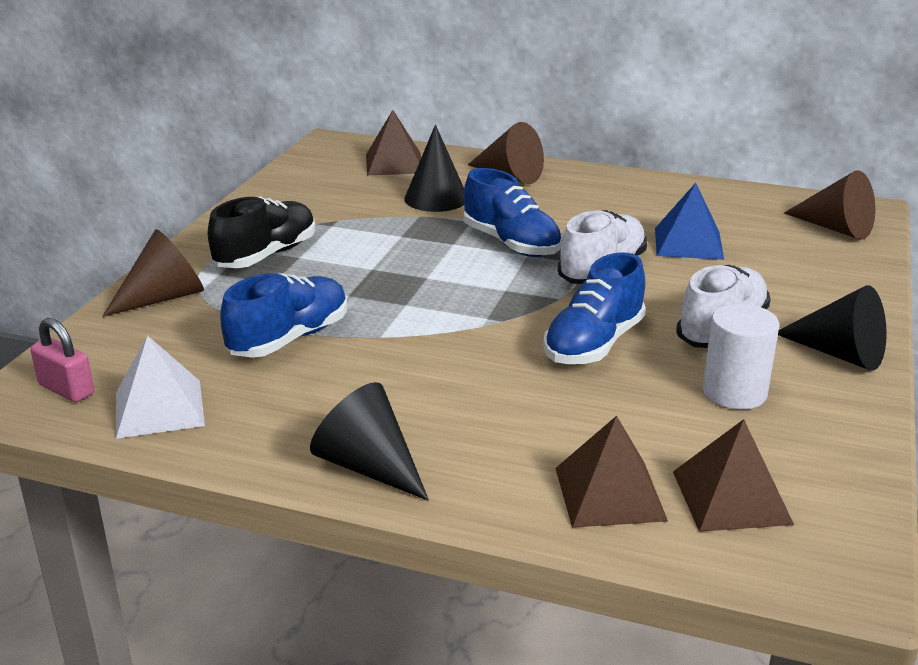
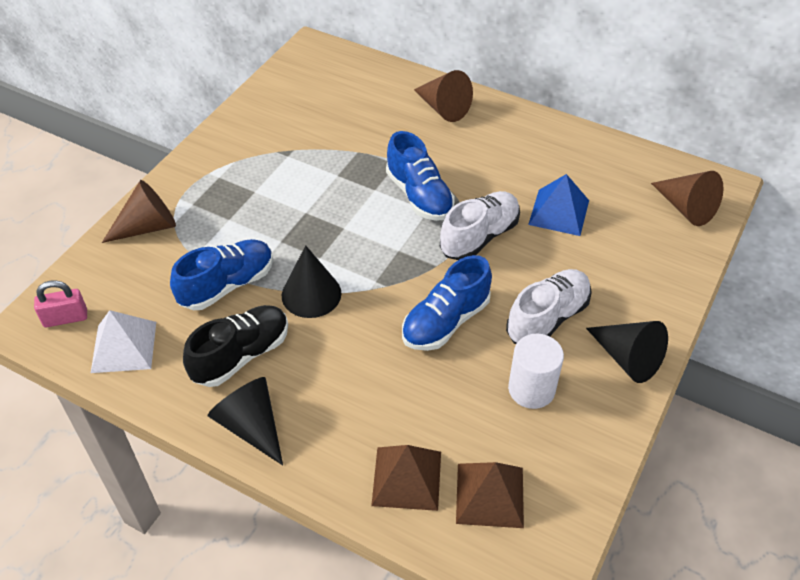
camera: 10 degrees right, 20 degrees up
(66, 389) = (65, 318): pink padlock -> pink padlock turned 60 degrees counterclockwise
(266, 255) = (231, 187): black shoe -> black shoe (241, 355)
(394, 163) = (355, 81): brown pyramid -> none
(436, 198) = (376, 131): black cone -> black cone (311, 294)

